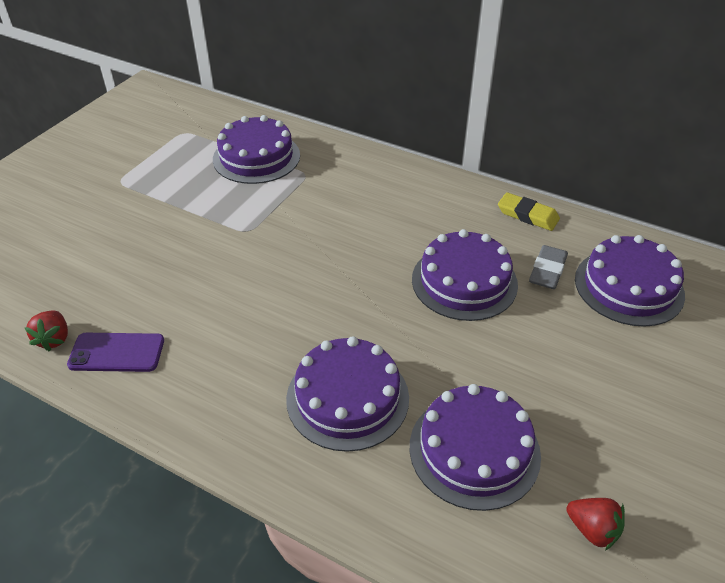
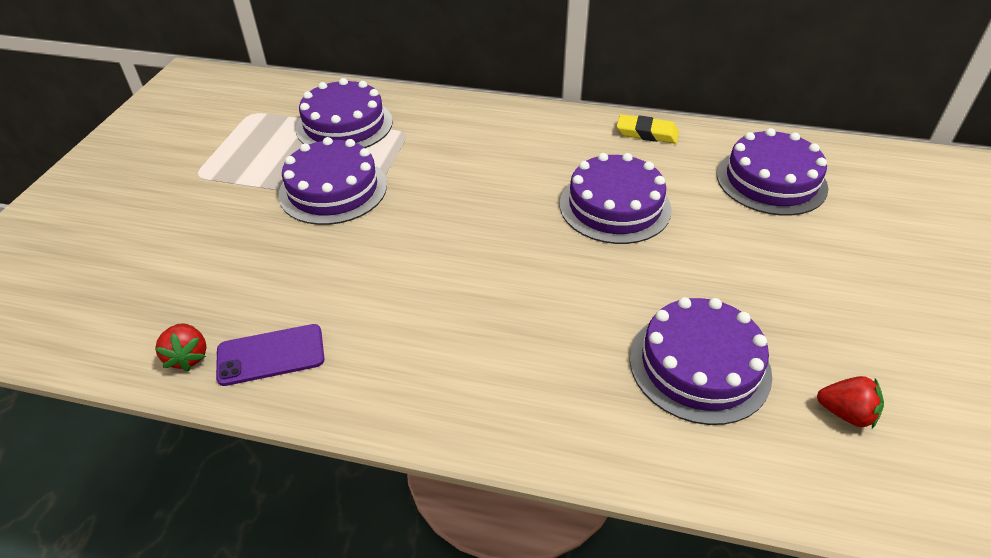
camera: 15 degrees left, 0 degrees up
(347, 398) = (548, 344): purple cake -> purple cake (333, 189)
(547, 270) = (690, 180): grey eraser -> none

